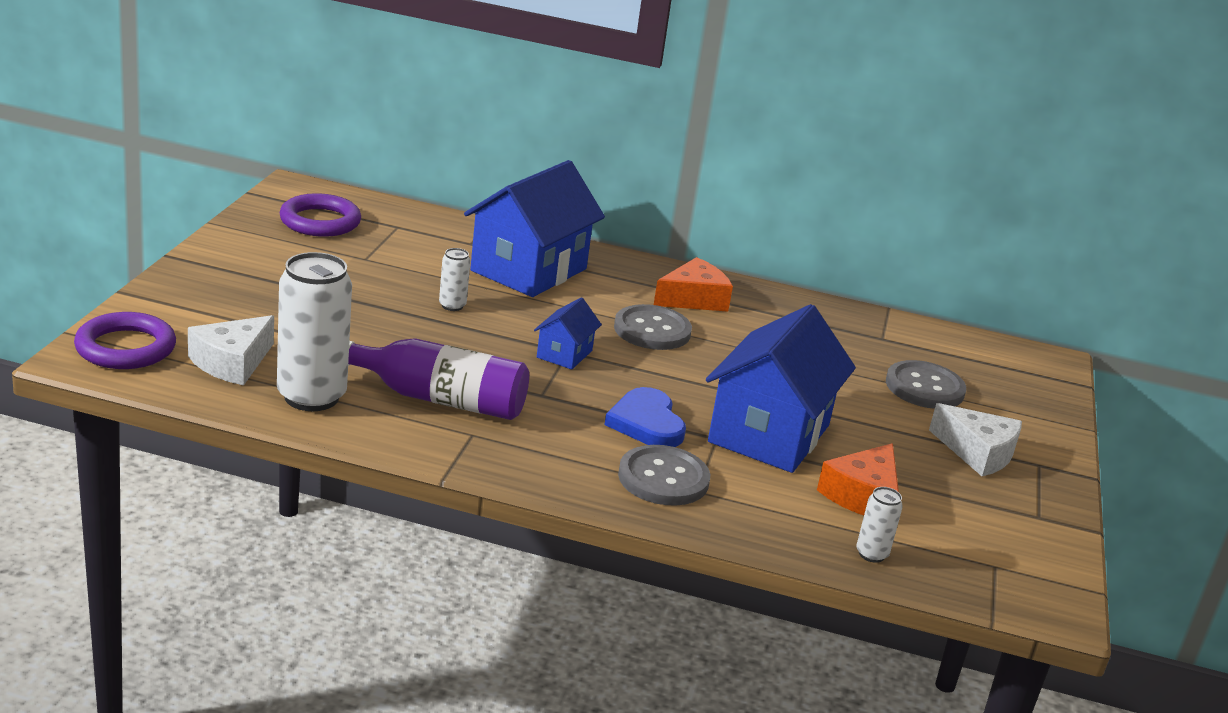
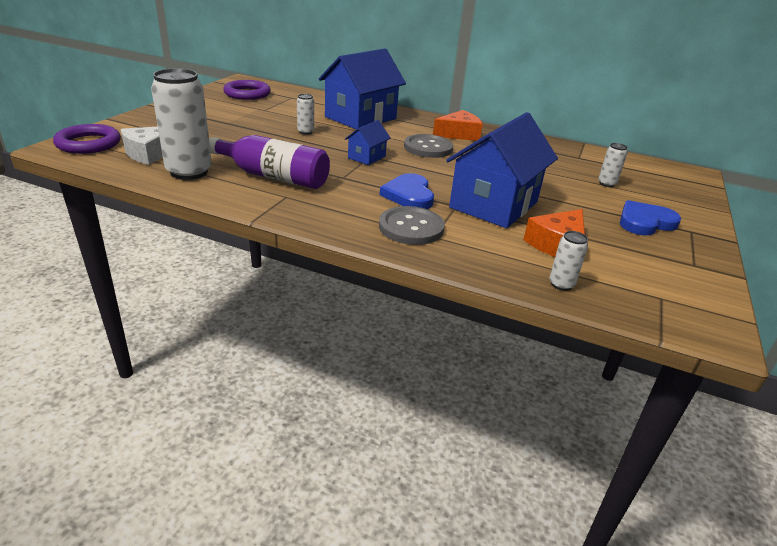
camera: 10 degrees right, 5 degrees up
(924, 388) = (606, 184): grey button -> white can
(978, 452) = (645, 222): white cheese -> blue heart

